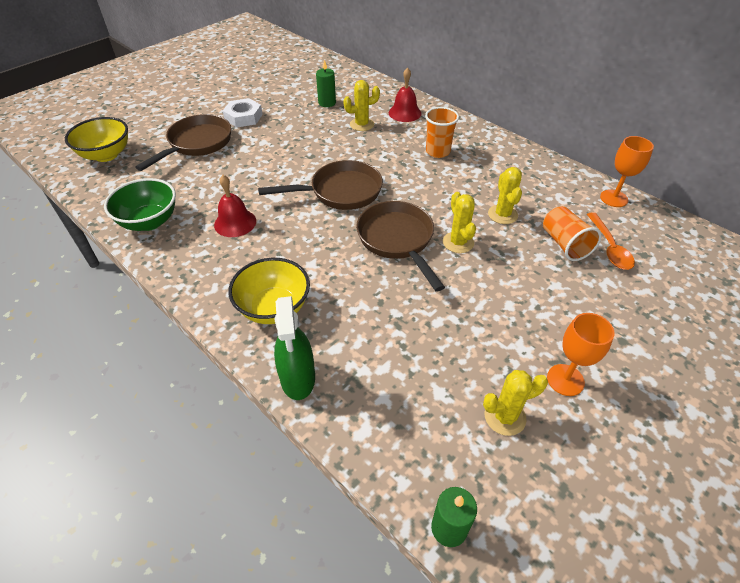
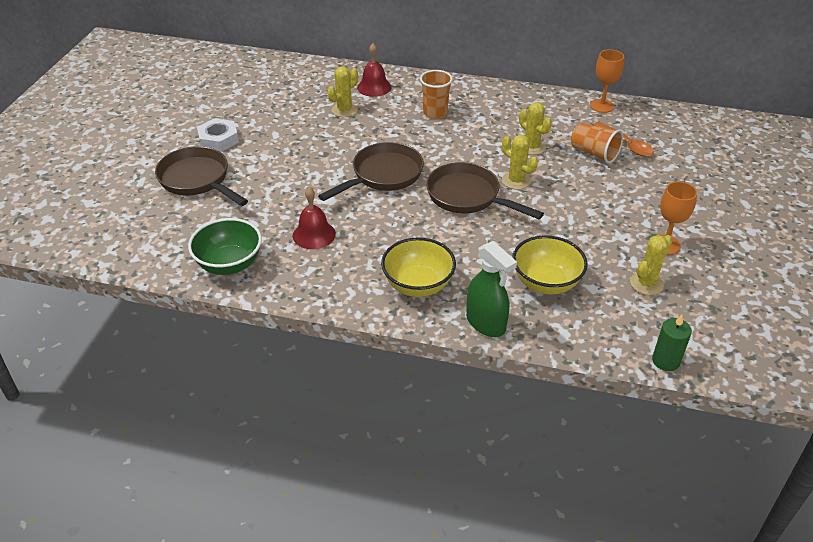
camera: 30 degrees left, 5 degrees down
(106, 155) = (108, 223): yellow bowl -> yellow bowl (546, 283)
(197, 144) = (197, 180): brown pan -> brown pan turned 45 degrees counterclockwise
(327, 103) = (290, 100): green candle -> none

